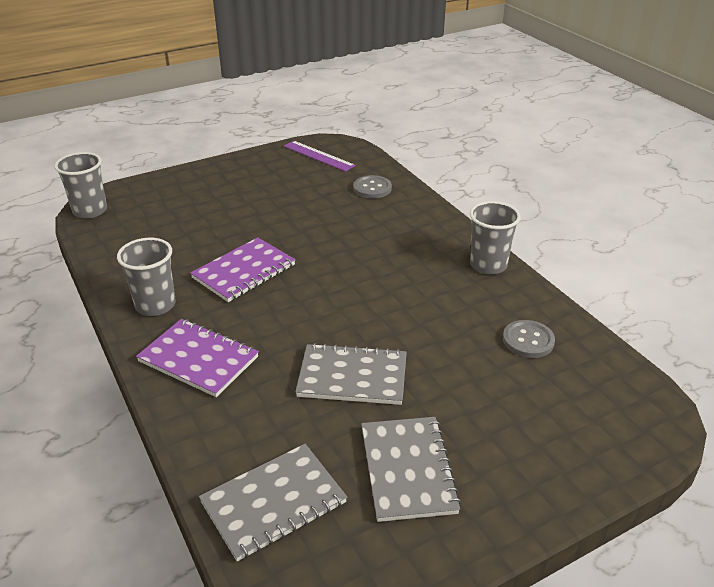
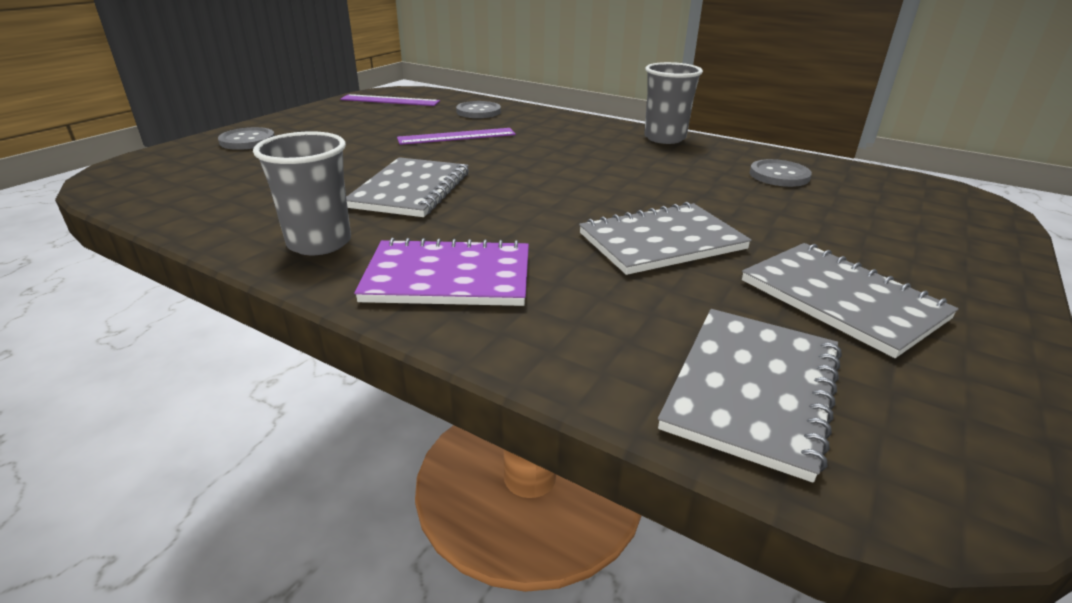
camera: 30 degrees left, 5 degrees down
(90, 211) = (115, 181): grey cup -> none
(186, 186) = (247, 141): none -> grey button
(244, 271) = (411, 190): purple notebook -> grey notebook
(326, 218) = (457, 136): none -> purple ruler

